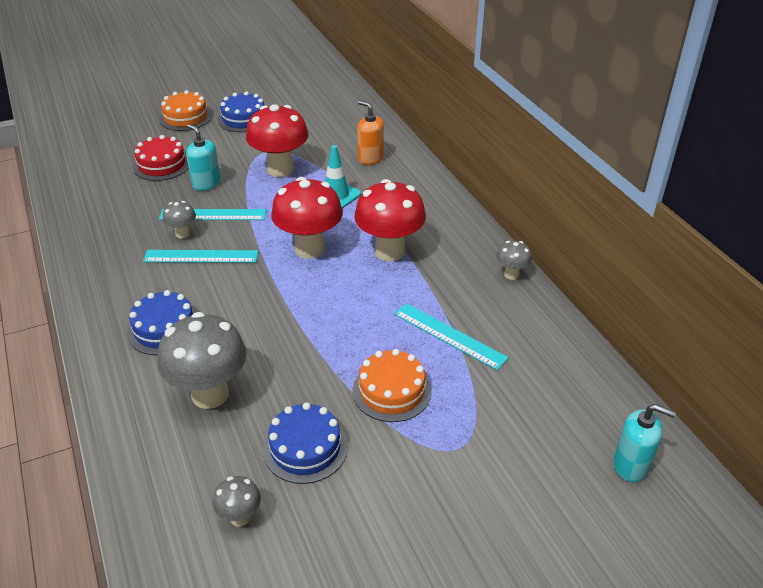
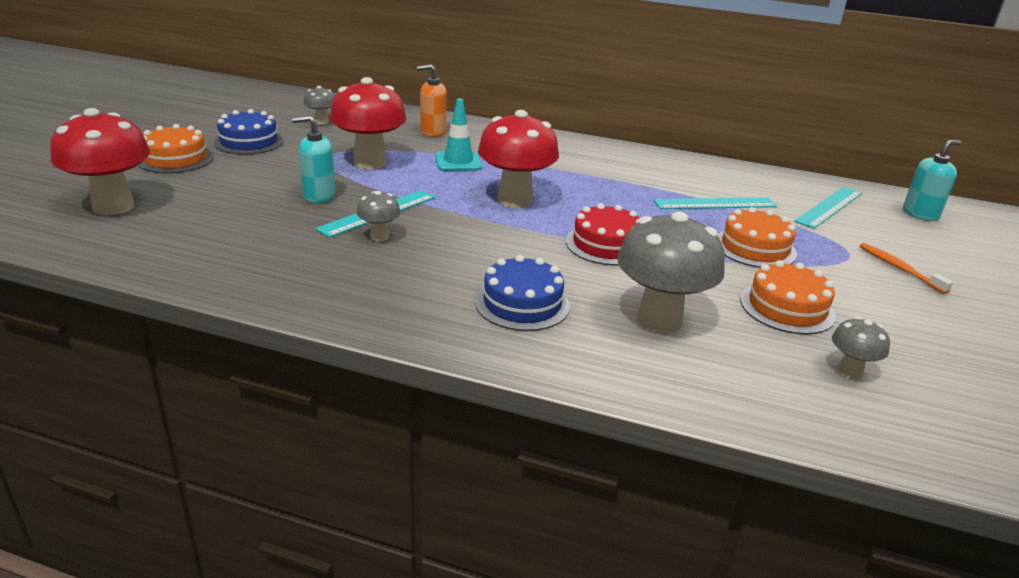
camera: 50 degrees left, 10 degrees down
(162, 165) = (232, 199): red cake -> red cake (606, 245)
(201, 256) = (435, 243): turquoise ruler -> turquoise ruler (829, 207)
(305, 448) = (787, 307): blue cake -> orange cake
(389, 251) = (575, 178): red mushroom -> red mushroom (113, 206)
(470, 489) = (899, 268): none -> orange toothbrush
(511, 274) = (673, 158): grey mushroom -> grey mushroom (321, 122)

